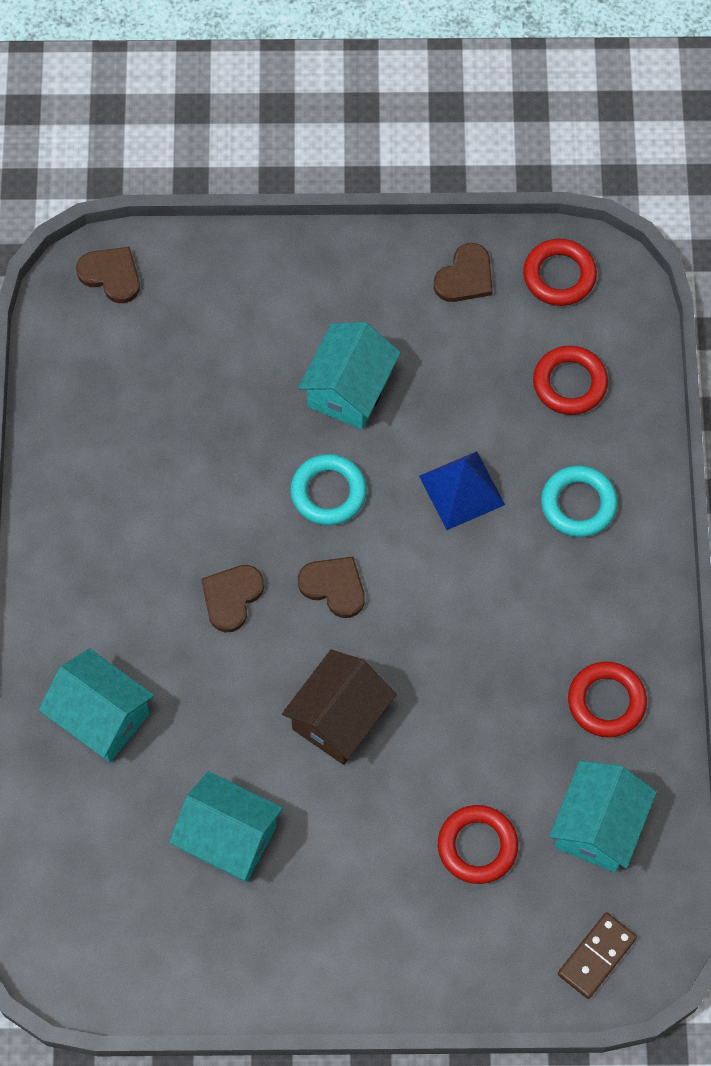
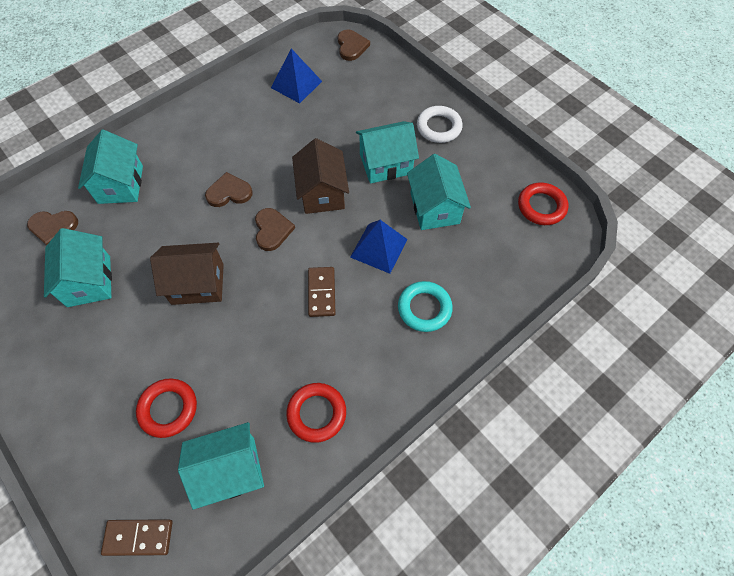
camera: 50 degrees right, 5 degrees down
(117, 393) = (296, 84): none -> blue pyramid
(328, 492) = (322, 193): turquoise ring -> brown house
(348, 285) = (439, 127): none -> white ring
(460, 388) = (434, 208): none -> turquoise house
(465, 277) = (495, 168): brown heart -> brown heart (53, 227)
(467, 594) = (321, 293): none -> brown domino
(569, 383) = (488, 254): red ring -> none

